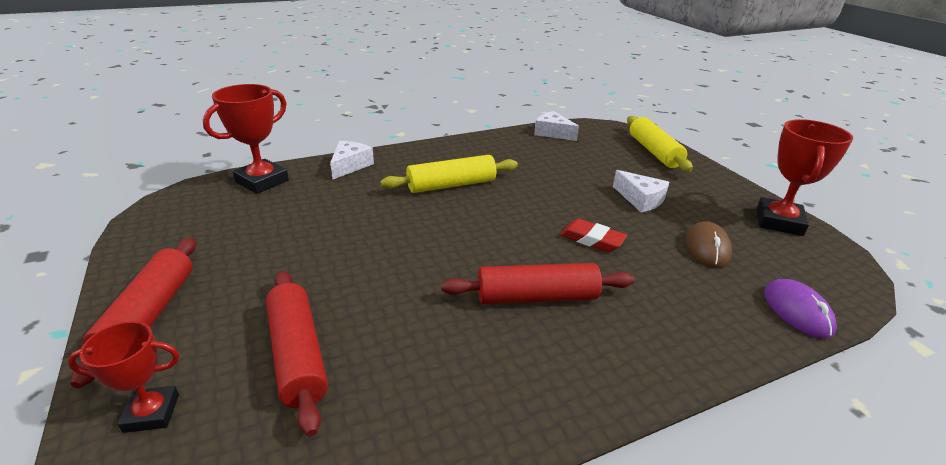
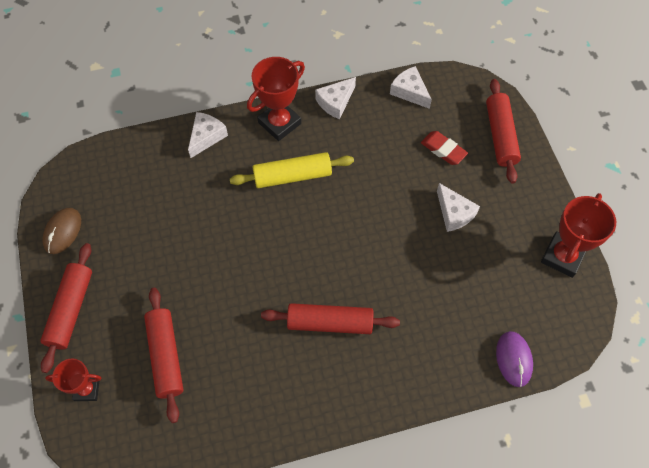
camera: 10 degrees right, 30 degrees up
(262, 181) = (132, 156): red trophy -> red trophy (279, 123)
(483, 141) = (335, 102): none -> white cheese
(592, 239) = (392, 263): red eraser -> red eraser (443, 150)
(654, 152) = (500, 135): yellow rolling pin -> red rolling pin
(707, 248) = (482, 283): brown mouse -> brown mouse (63, 232)

